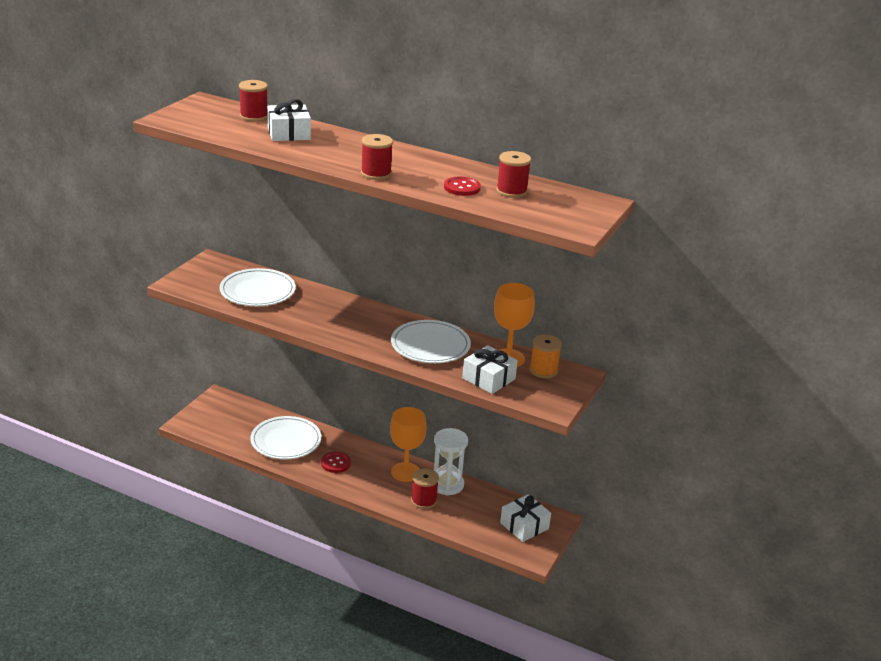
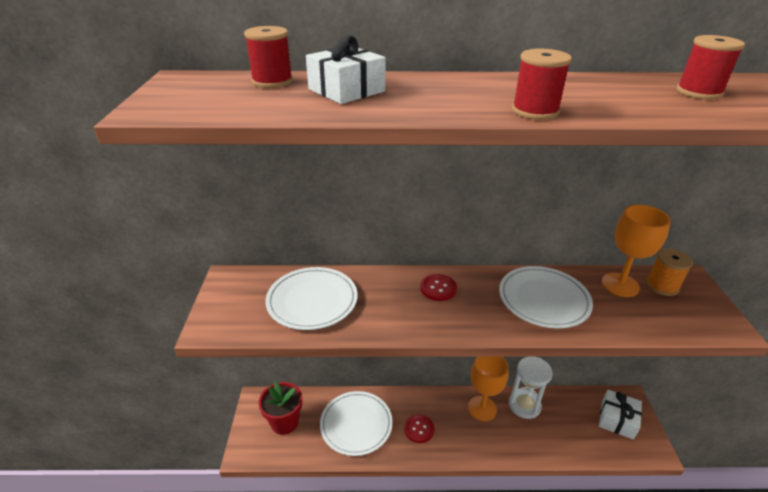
camera: 25 degrees left, 5 degrees up
(229, 418) = (284, 422): none -> red flower pot
(424, 500) = (523, 434): red spool -> none
(462, 188) = (651, 102): red button -> red button (438, 288)
(488, 379) = (638, 318): white gift -> none

